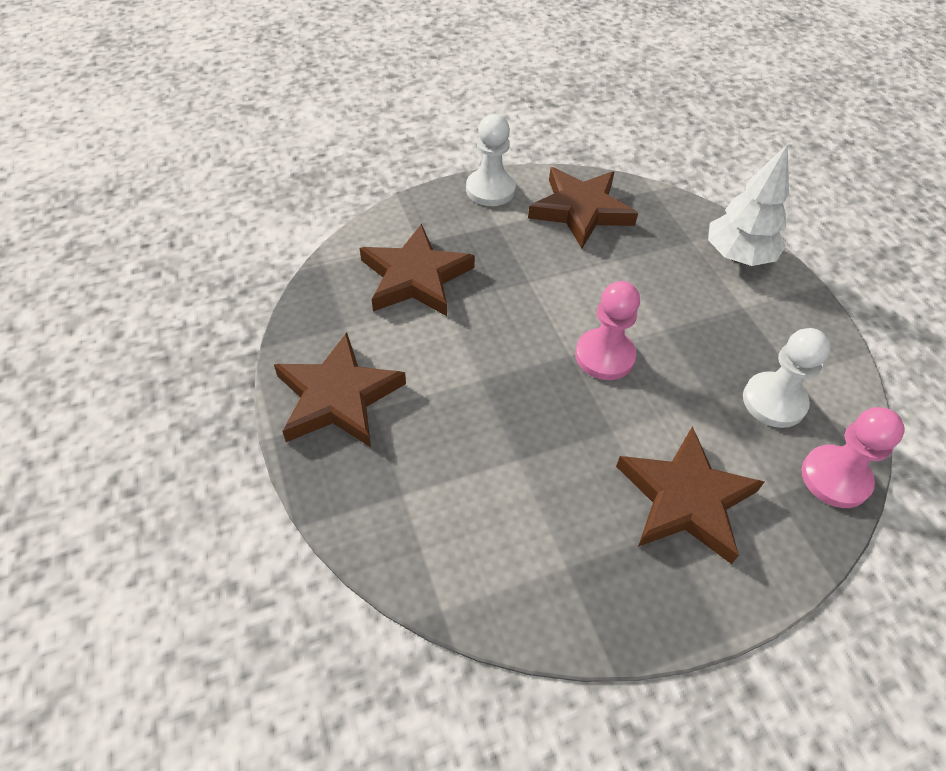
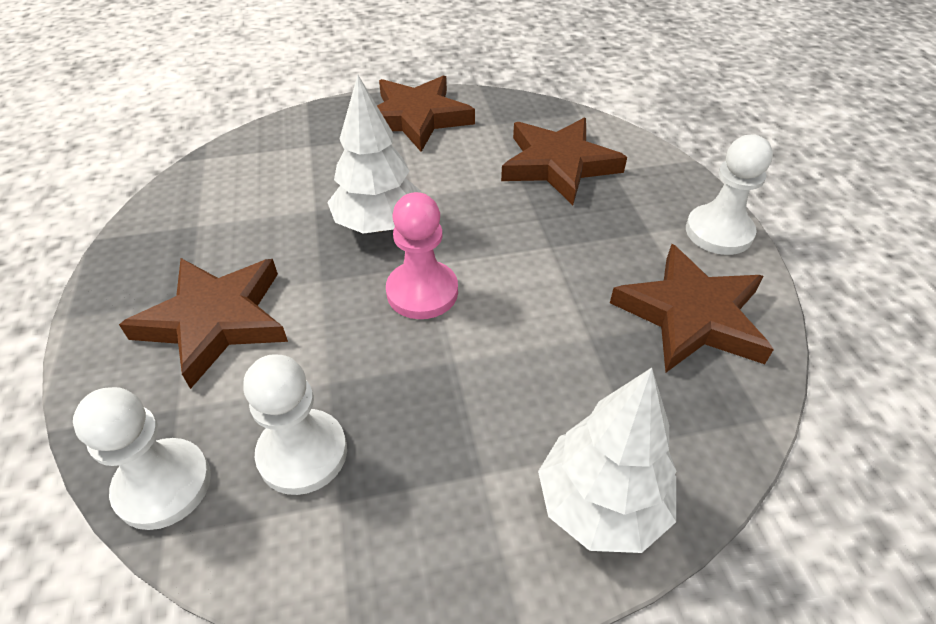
camera: 100 degrees right, 5 degrees down
(529, 400) = (378, 224): none -> white tree
(835, 478) = (163, 485): pink pawn -> white pawn

